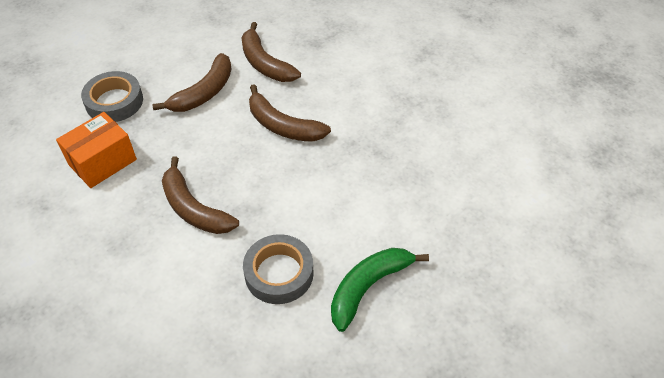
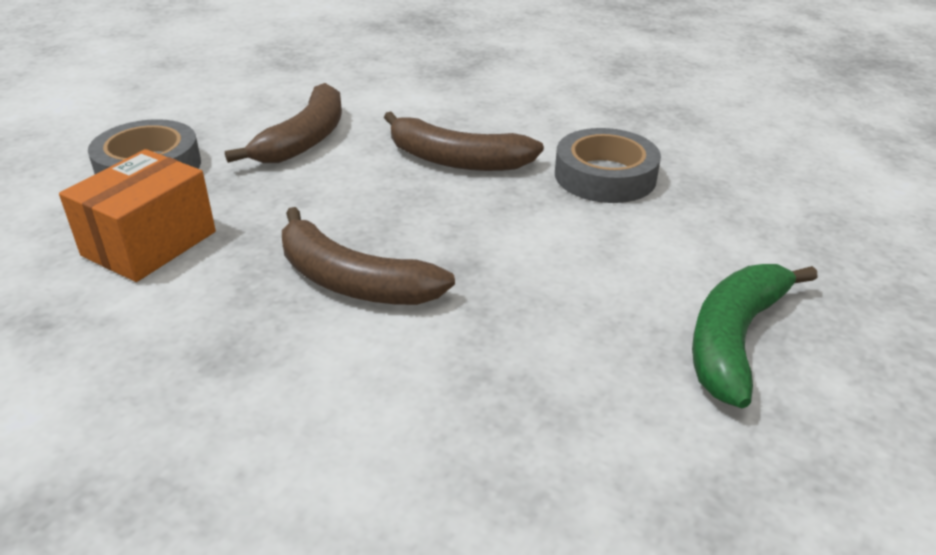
camera: 15 degrees left, 15 degrees down
(265, 63) = (390, 99): brown banana -> none
(279, 273) = (561, 347): grey tape -> grey tape (605, 176)

